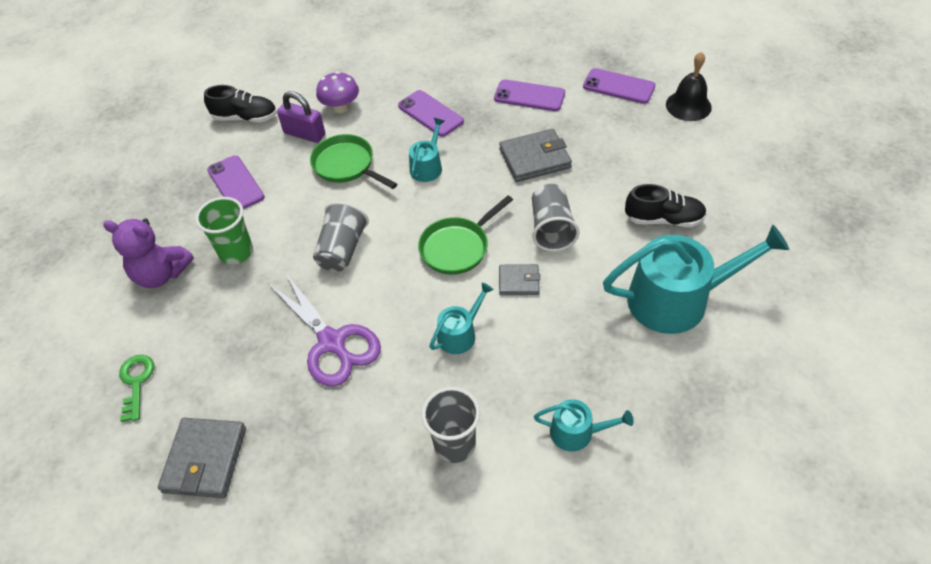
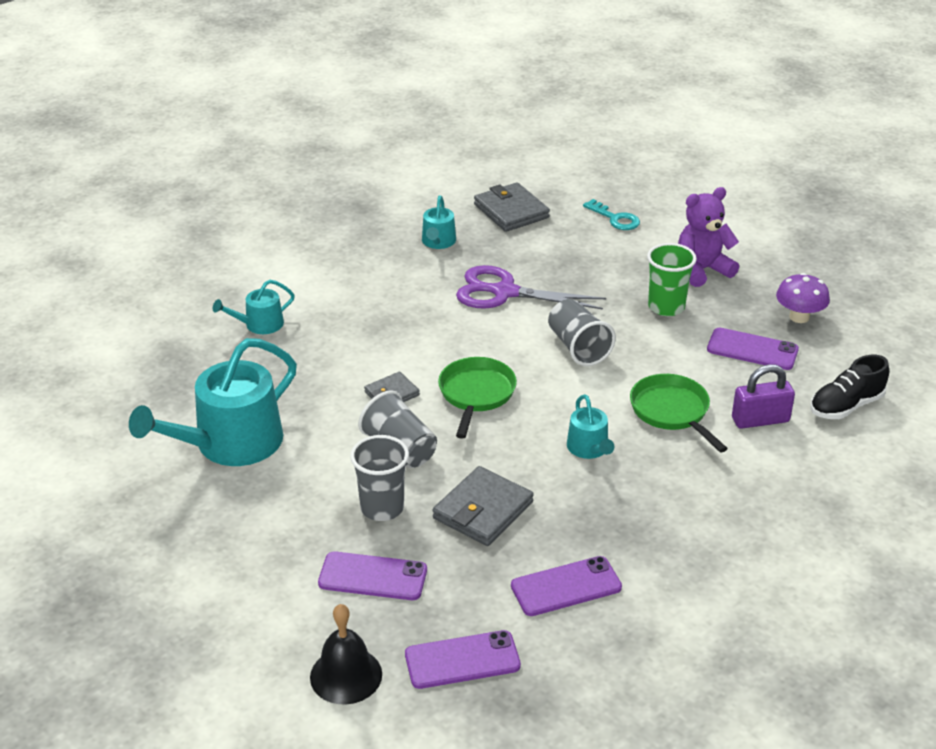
camera: 140 degrees right, 15 degrees down
(136, 382) = (615, 218): green key -> turquoise key
(341, 107) = (765, 464): purple mushroom -> purple mushroom (799, 317)
(347, 165) = (672, 412): green pan -> green pan turned 120 degrees counterclockwise
(430, 113) = (657, 506): purple phone -> purple phone (373, 576)
(455, 444) = (347, 283): grey cup -> grey cup (382, 508)
(460, 334) = (407, 339): turquoise watering can -> turquoise watering can (438, 242)
(663, 219) = (288, 510): black shoe -> none

